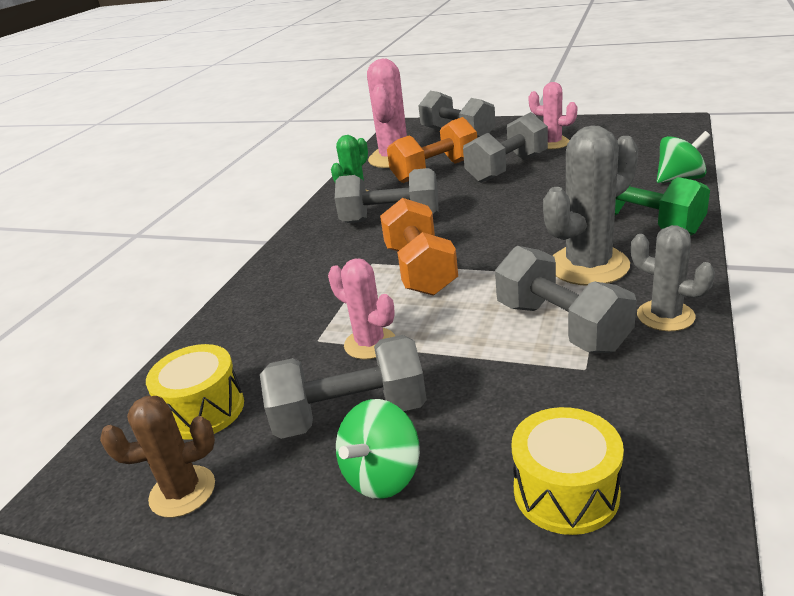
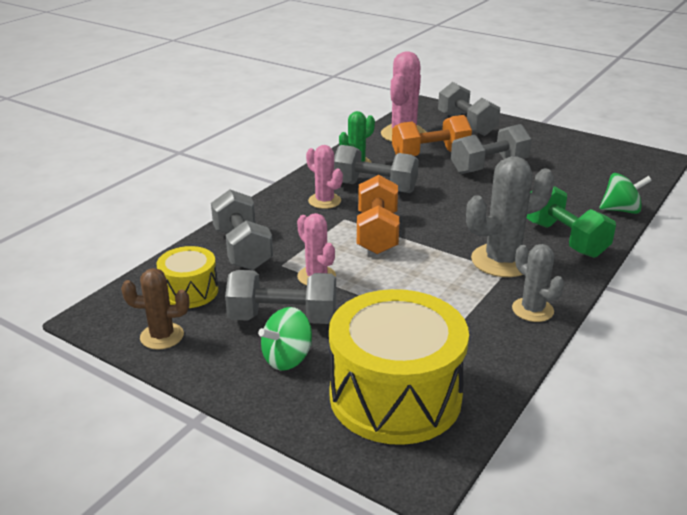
camera: 10 degrees right, 0 degrees up
(552, 143) = (540, 153): pink cactus -> pink cactus (324, 201)
(561, 326) = (455, 298): grey dumbbell -> grey dumbbell (242, 249)
(566, 491) = (395, 396): yellow drum -> yellow drum, size x1.94

